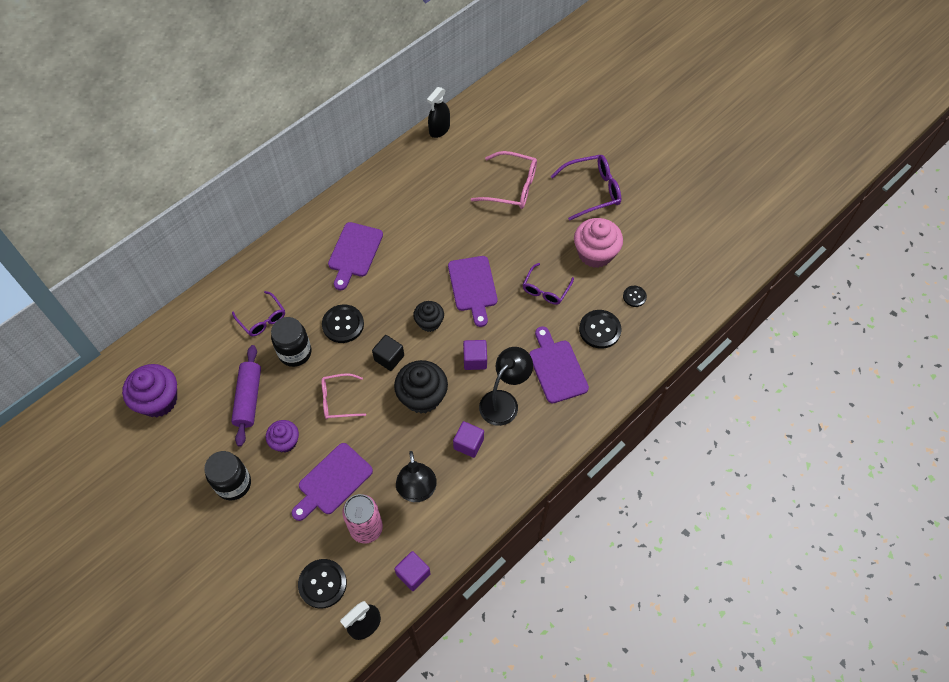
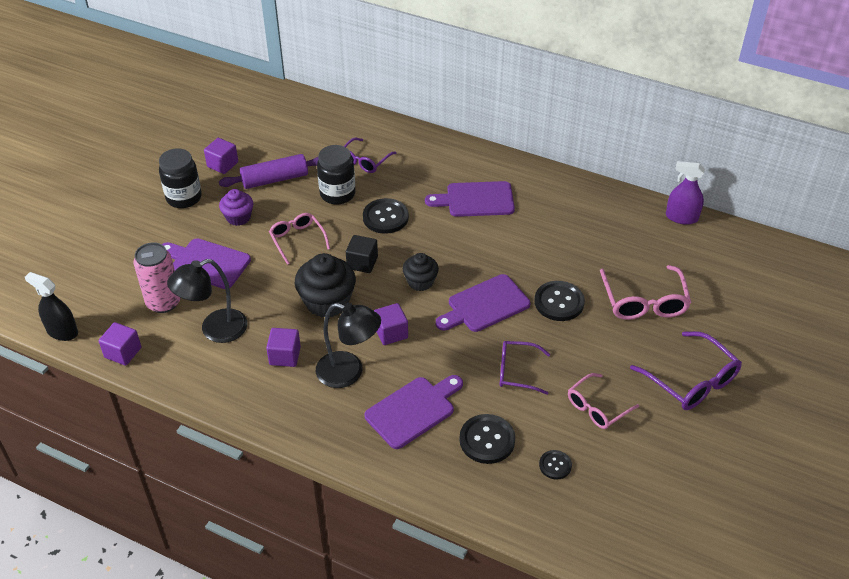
camera: 70 degrees right, 15 degrees down
(158, 400) = (251, 126): purple cupcake -> none
(203, 439) = (222, 164): none -> purple cube
(322, 584) = (98, 288): black button -> black button (559, 302)
(439, 129) = (681, 217): black spray bottle -> purple spray bottle
(595, 253) = (597, 407): pink cupcake -> pink glasses

